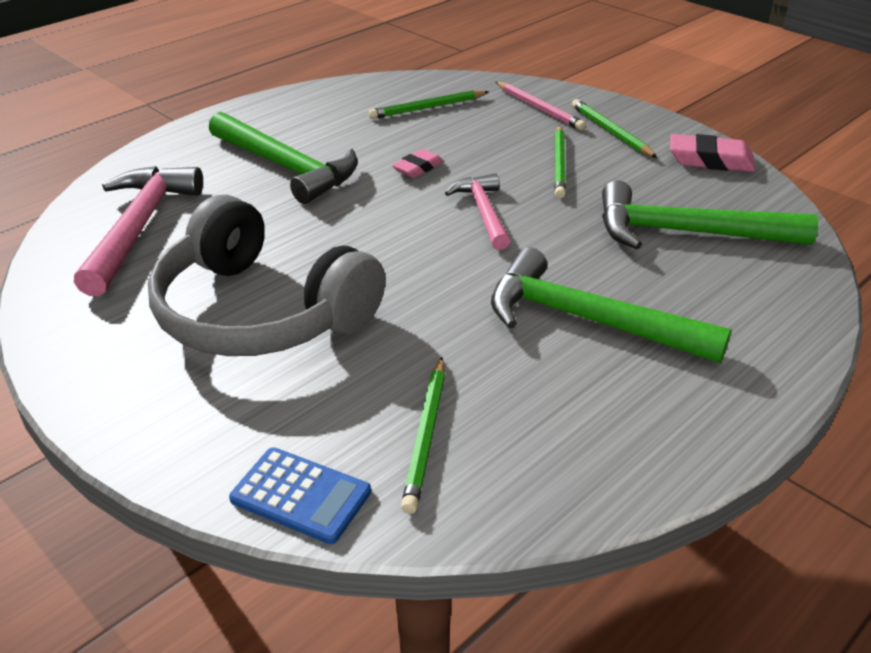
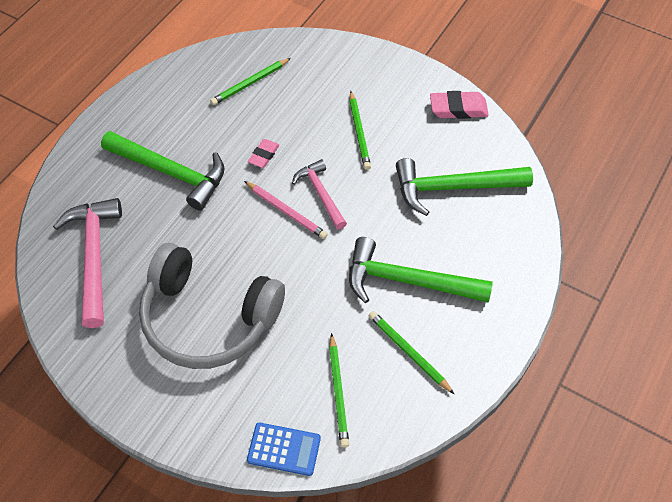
camera: 15 degrees left, 20 degrees up
(539, 108) = (331, 69): pink pencil -> pink pencil (286, 211)
(611, 132) = (387, 88): green pencil -> green pencil (409, 352)

